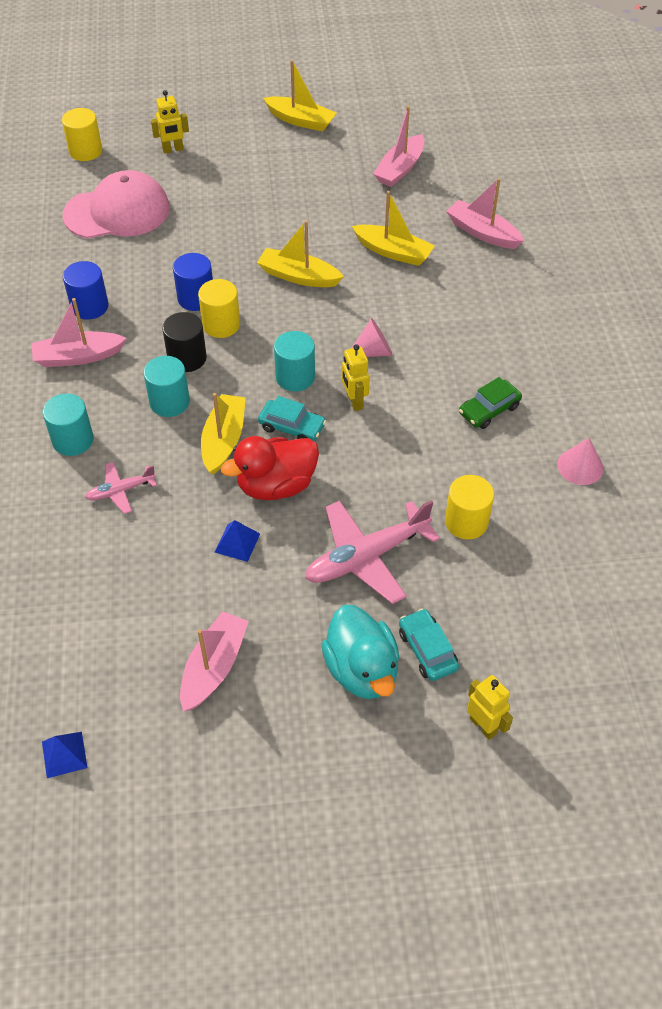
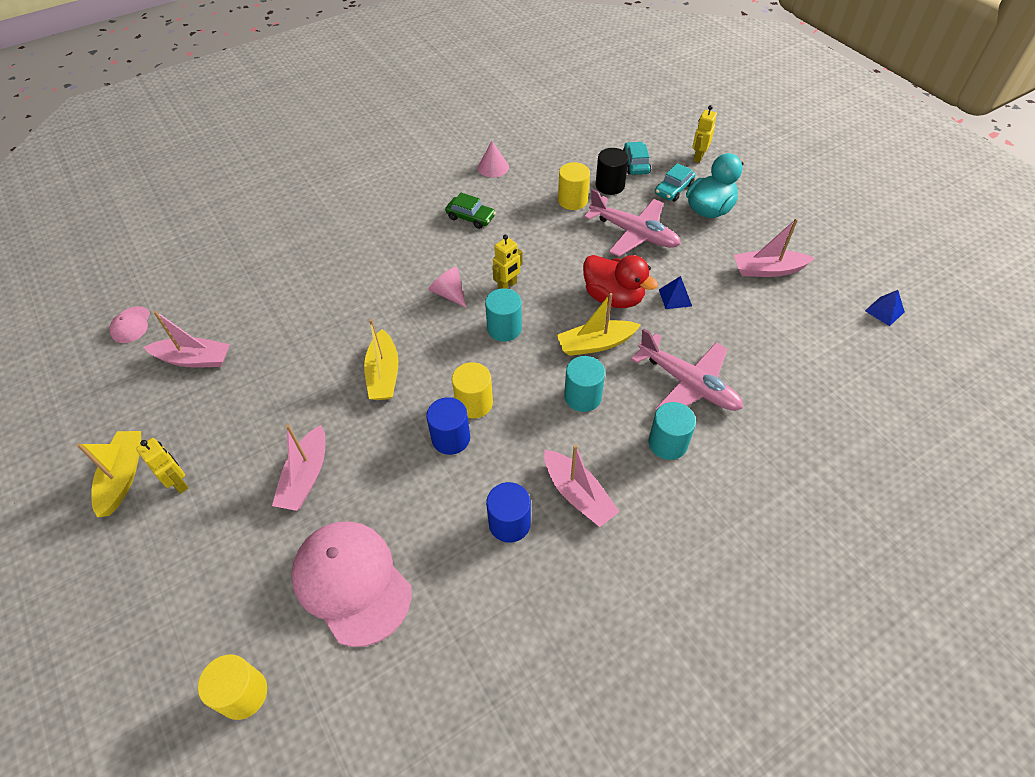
camera: 115 degrees left, 0 degrees up
(121, 491) = (688, 383): pink plane -> pink plane, size x1.90
(173, 150) = (213, 585): yellow robot -> yellow robot (179, 483)
(187, 358) = (528, 408): black cylinder -> black cylinder (610, 185)
(292, 427) = (555, 310): turquoise car -> turquoise car (636, 164)
(393, 252) = (321, 322): yellow boat -> none
(469, 139) = (131, 325): none -> pink cap
(482, 232) = (272, 276): pink boat -> pink boat (306, 477)

